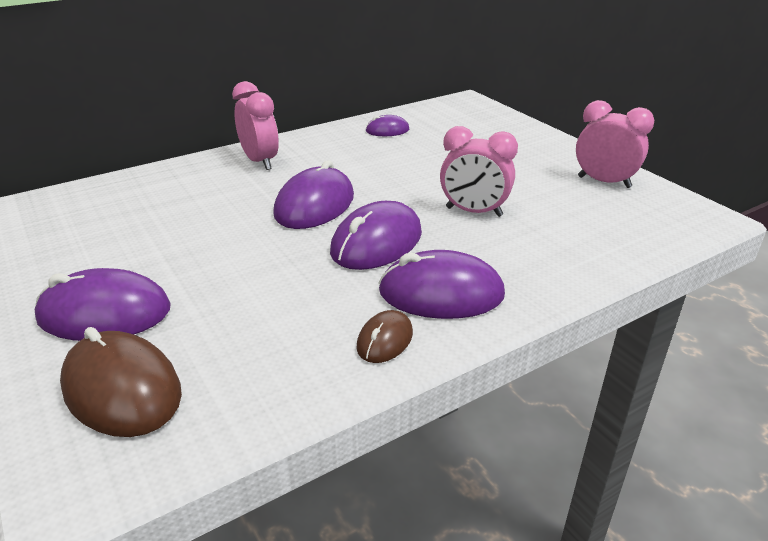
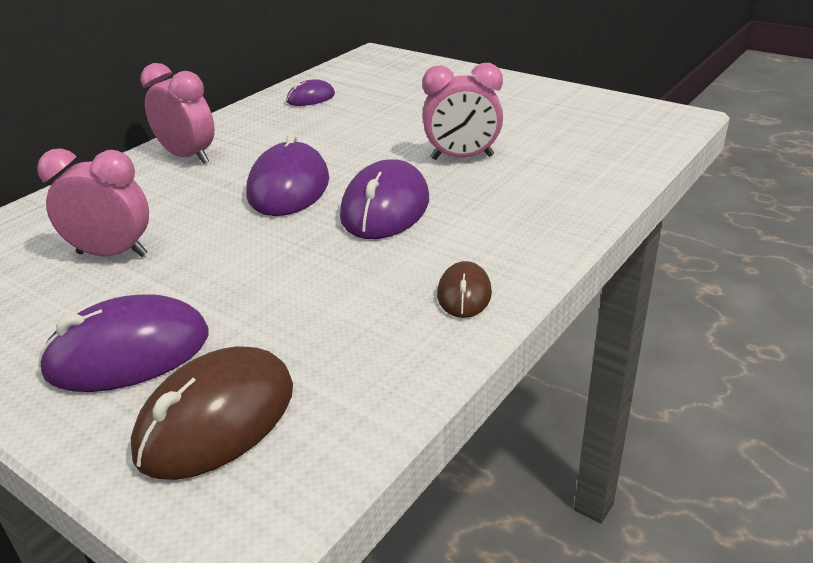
camera: 20 degrees left, 0 degrees up
(122, 389) = (216, 419): brown mouse -> brown mouse turned 75 degrees counterclockwise
(441, 293) = (486, 238): purple mouse -> none
(604, 182) = (565, 105): pink clock -> pink clock (112, 254)

